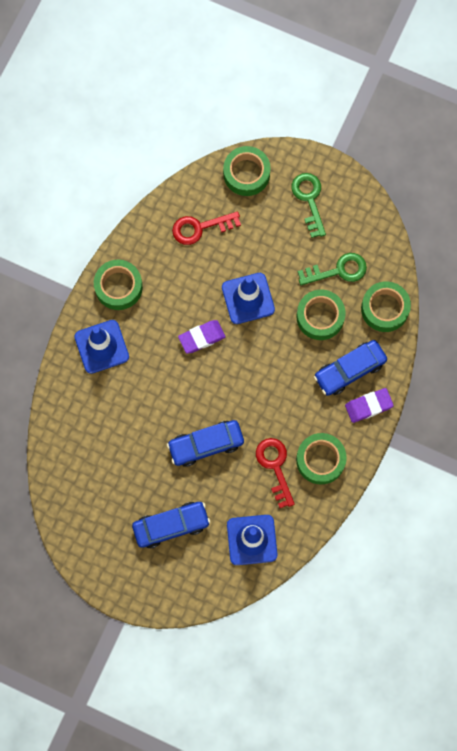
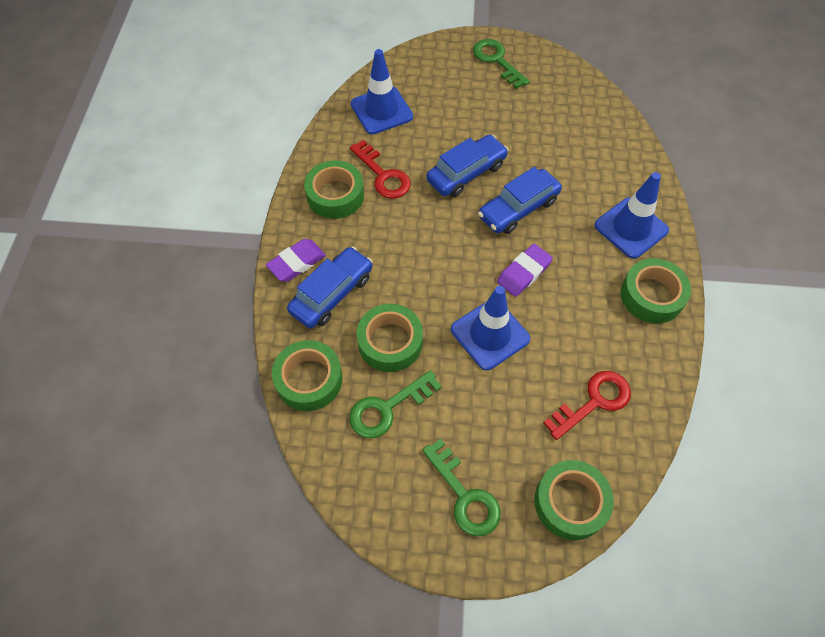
camera: 160 degrees right, 15 degrees down
(123, 564) = (497, 61): none -> green key
(171, 526) = (467, 99): blue car -> blue car (518, 208)

